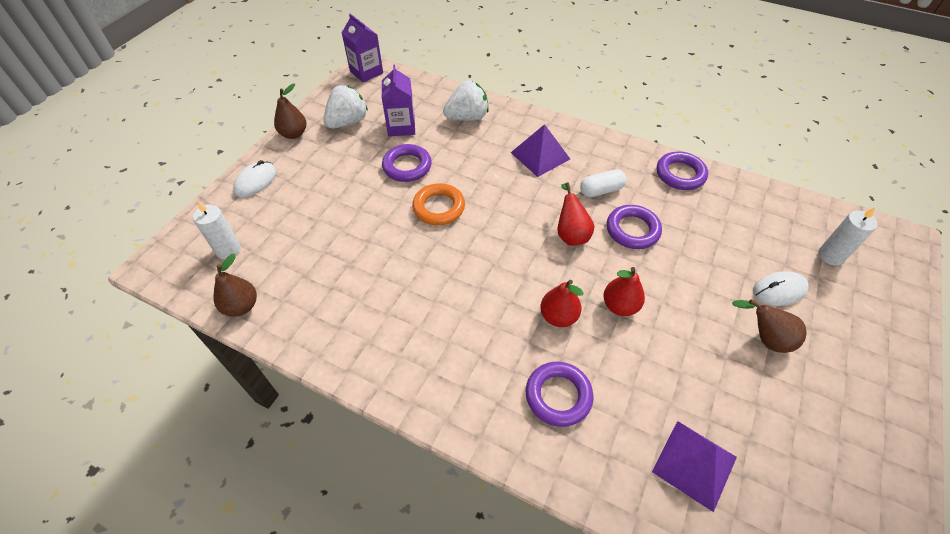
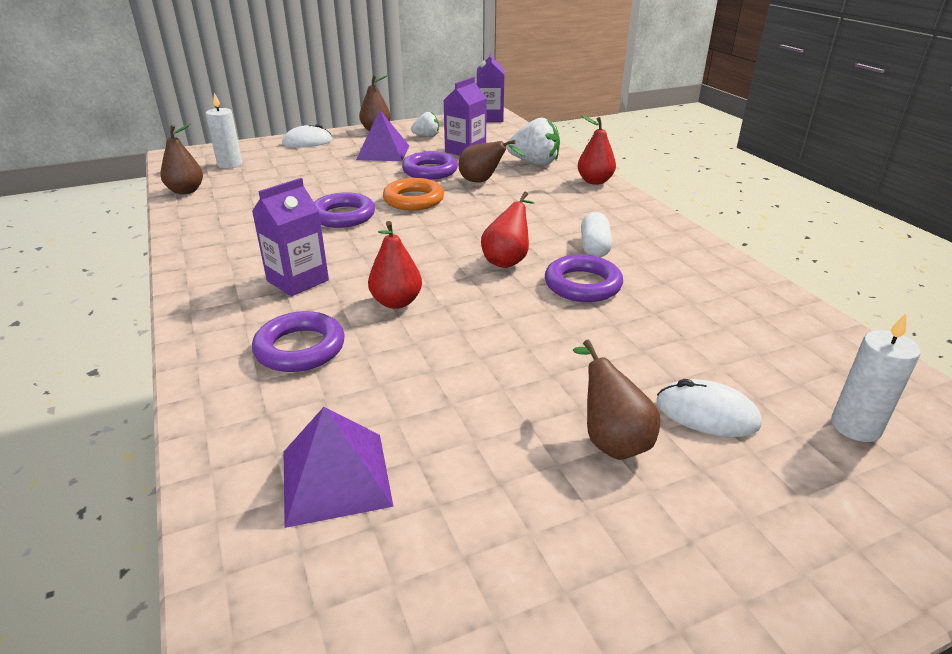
camera: 40 degrees right, 20 degrees down
(348, 122) = (426, 136): white strawberry -> white strawberry, size x0.59
(459, 159) = (483, 182): none -> brown pear
(475, 341) = (297, 280): none -> purple carton
(540, 155) = (567, 205): purple pyramid -> purple pyramid (383, 152)
(601, 190) = (594, 247): white capsule -> white capsule turned 75 degrees clockwise
(620, 306) = (471, 325): red pear -> red pear (595, 181)
(680, 174) = (718, 272): purple ring -> purple ring (343, 216)

